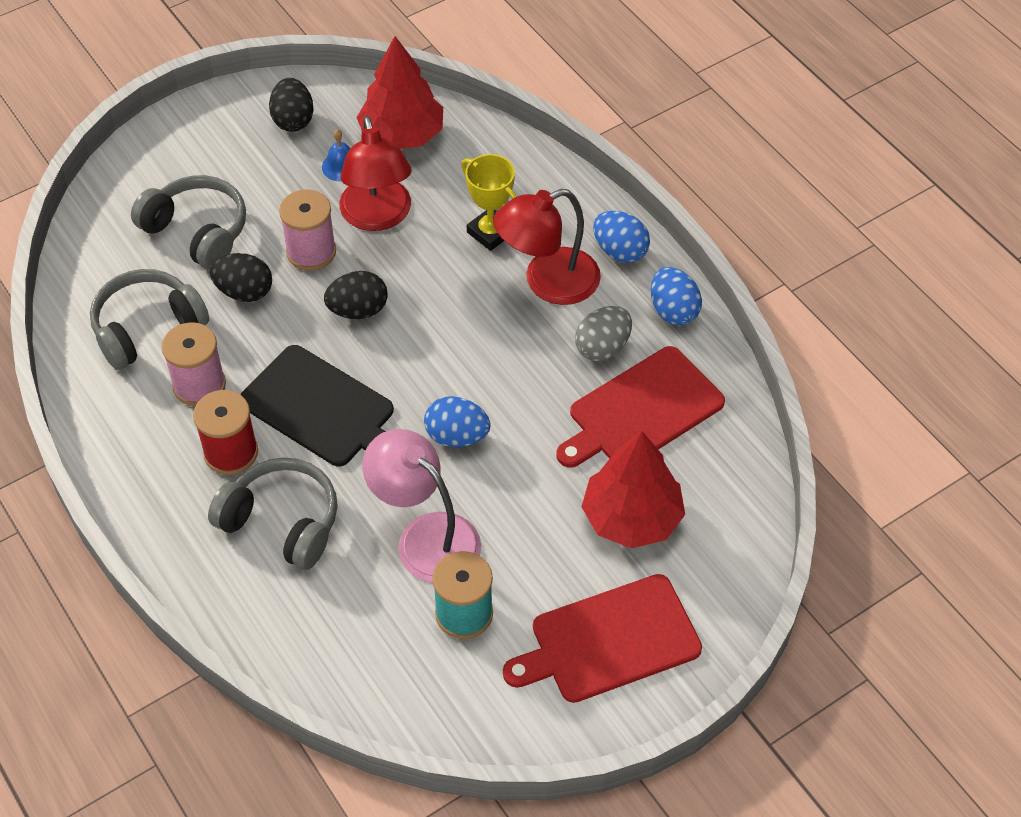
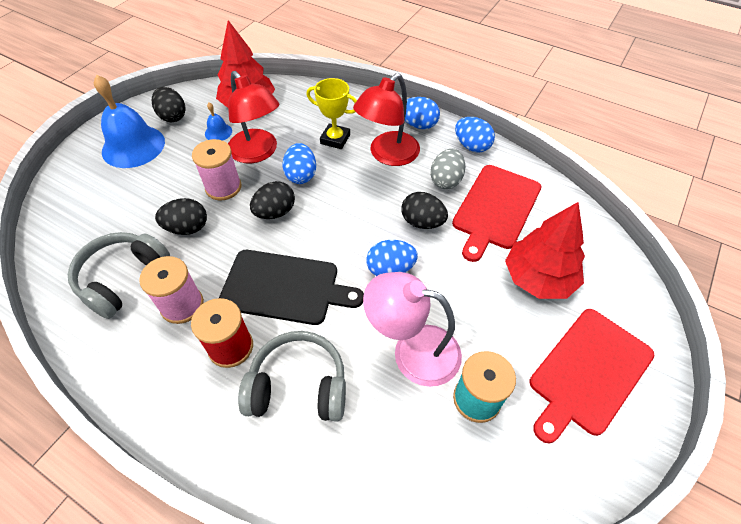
camera: 25 degrees left, 0 degrees up
(197, 232) = (134, 201): grey headphones -> none
(225, 150) = (133, 146): none -> blue bell
(417, 270) = (301, 175): none -> blue egg
(534, 392) = (422, 222): none -> black egg

